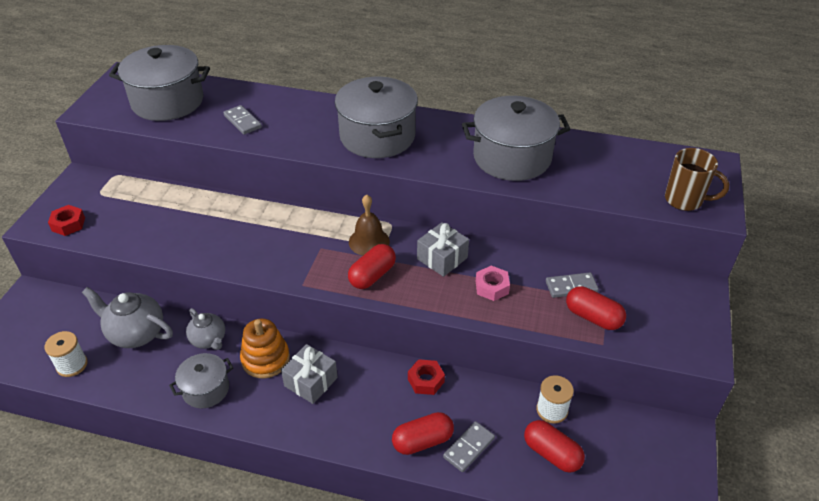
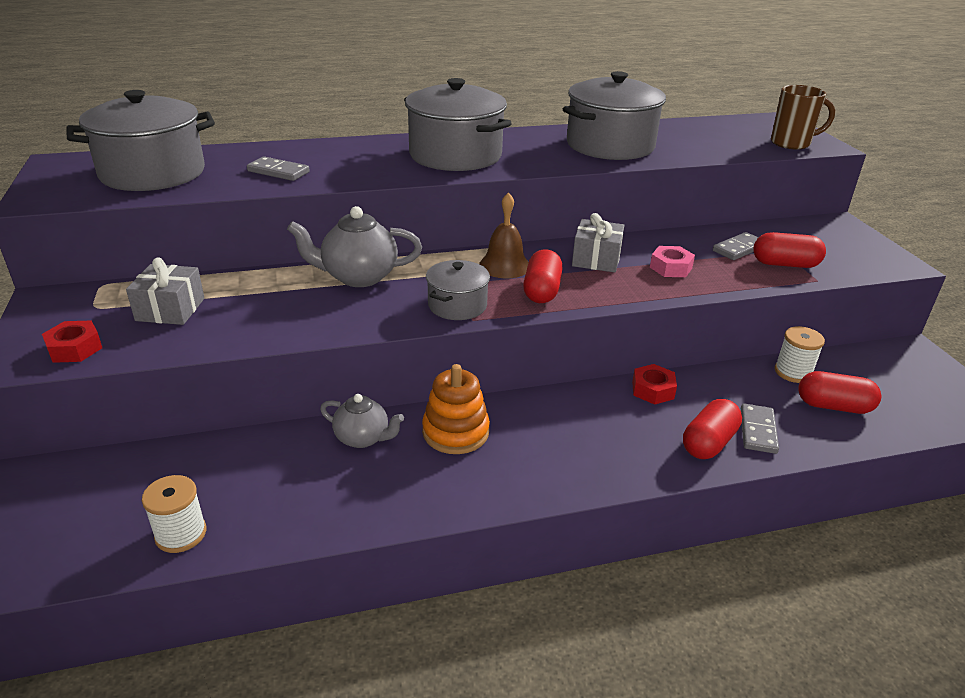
camera: 30 degrees left, 10 degrees down
(136, 333) = (251, 465): grey teapot -> grey teapot (358, 277)
(206, 389) = (409, 489): grey pot -> grey pot (457, 305)
(311, 382) = (532, 434): grey gift -> grey gift (170, 309)

